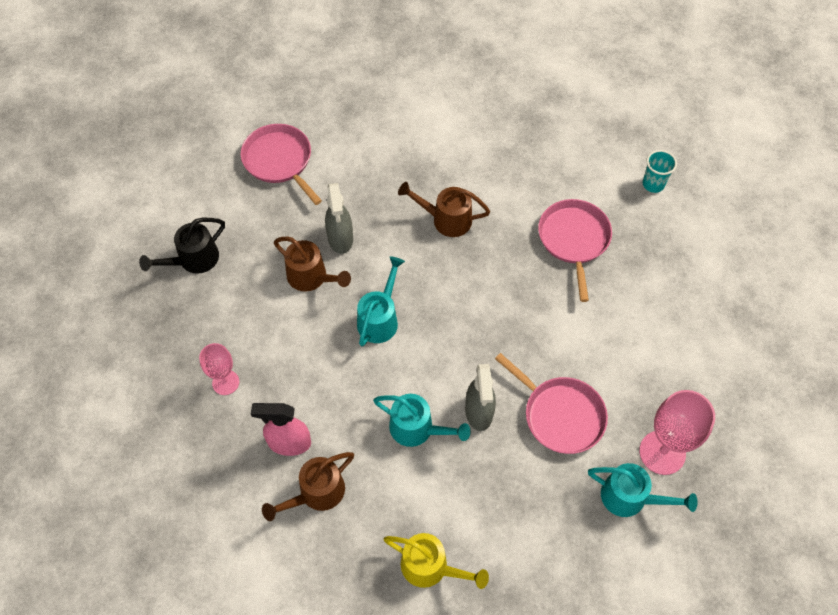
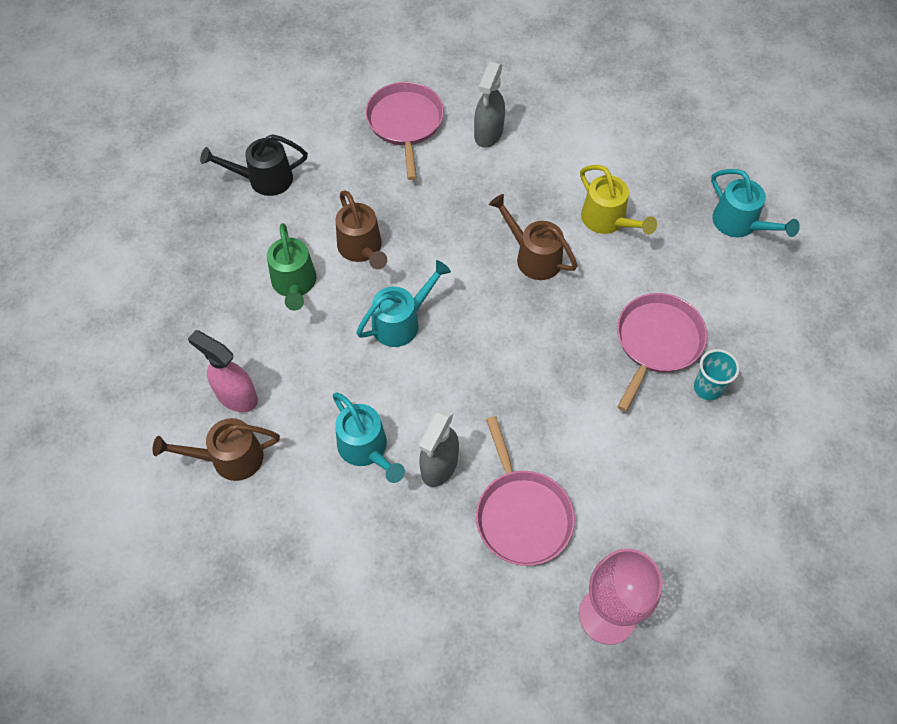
camera: 30 degrees right, 0 degrees up
(225, 382) = (217, 308): pink goblet -> none
(276, 332) = (294, 284): none -> green watering can
(340, 239) = (414, 225): grey spray bottle -> grey spray bottle (488, 134)
(431, 567) = (289, 593): yellow watering can -> yellow watering can (608, 221)
(631, 498) = (541, 643): turquoise watering can -> turquoise watering can (740, 224)
(653, 184) = (786, 326): turquoise cup -> turquoise cup (707, 388)

